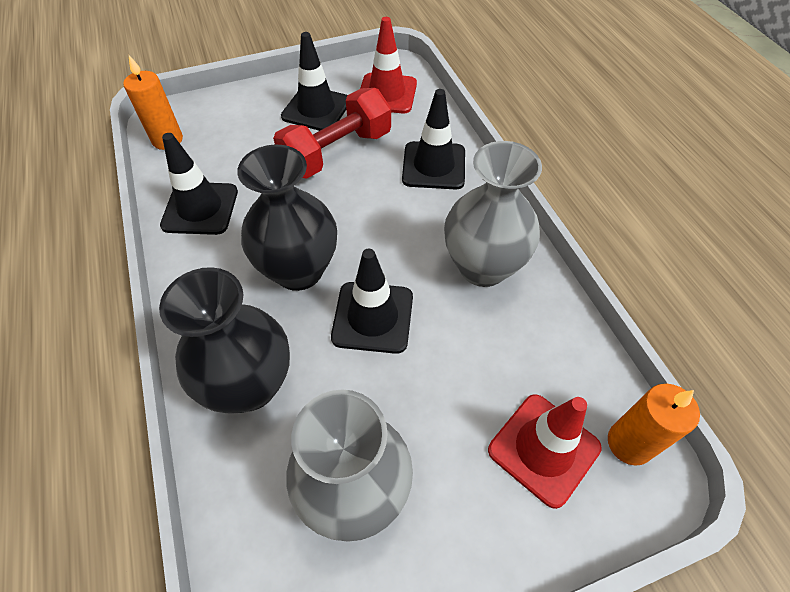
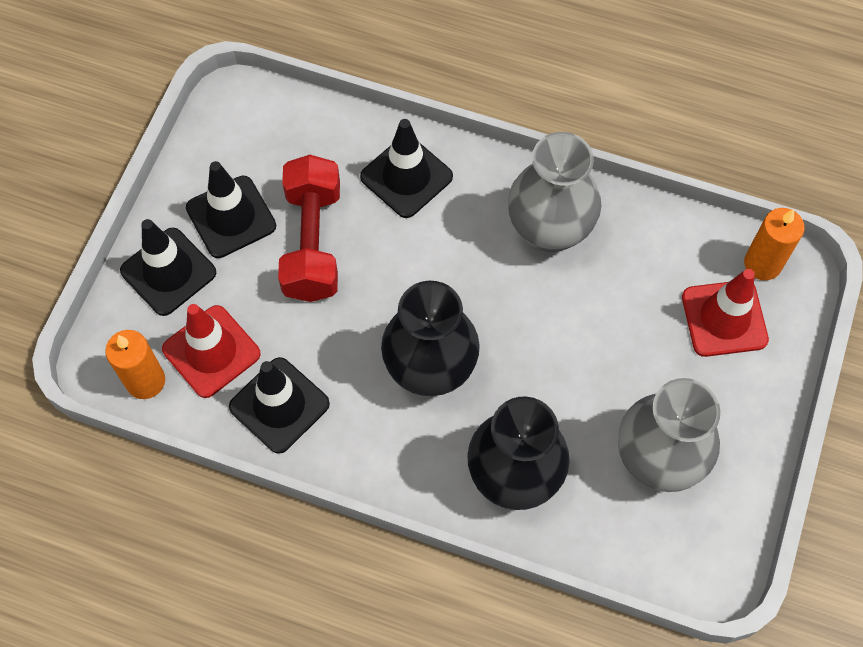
camera: 50 degrees left, 10 degrees up
(373, 317) = (527, 347): black traffic cone -> black traffic cone (168, 272)
(387, 94) = (270, 139): red traffic cone -> red traffic cone (211, 351)

